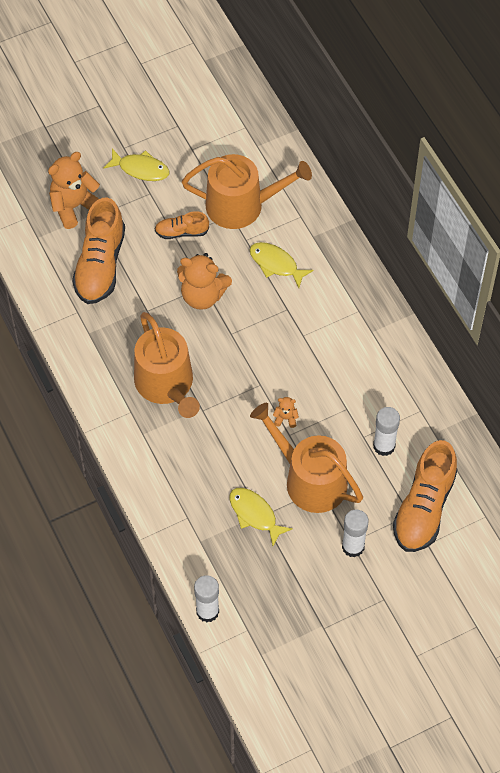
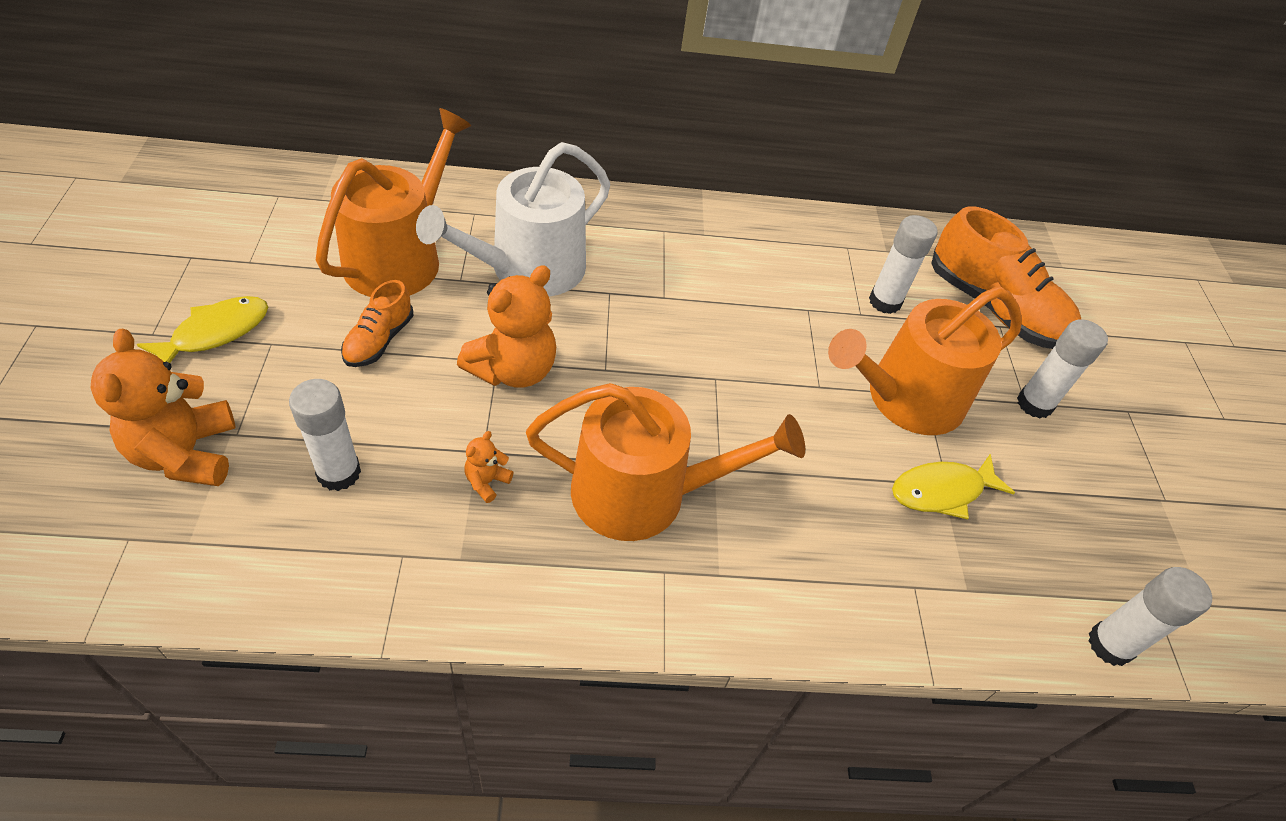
camera: 70 degrees left, 10 degrees down
(100, 265) = (339, 473): orange shoe -> white glue stick
(276, 264) = (528, 269): yellow fish -> white watering can
(285, 418) = (789, 377): orange teddy bear -> orange teddy bear (487, 482)

